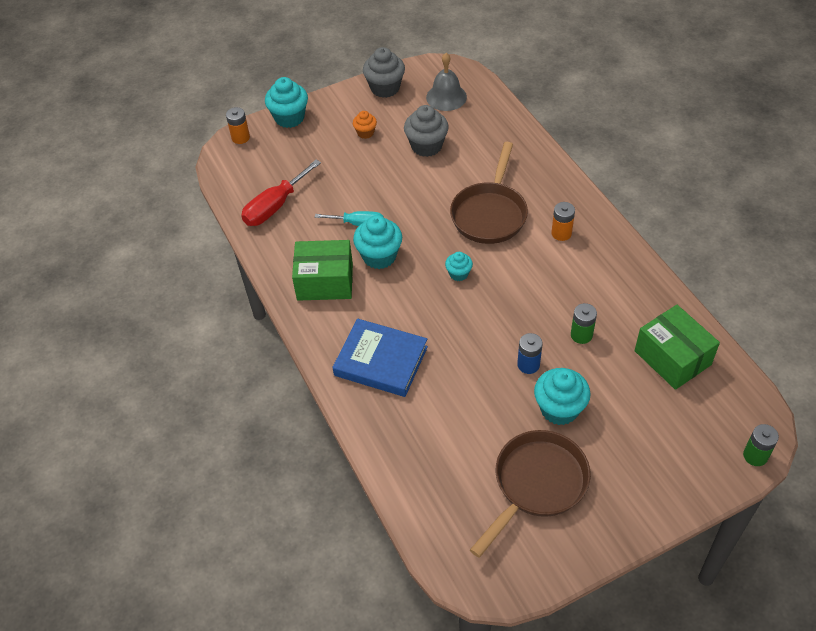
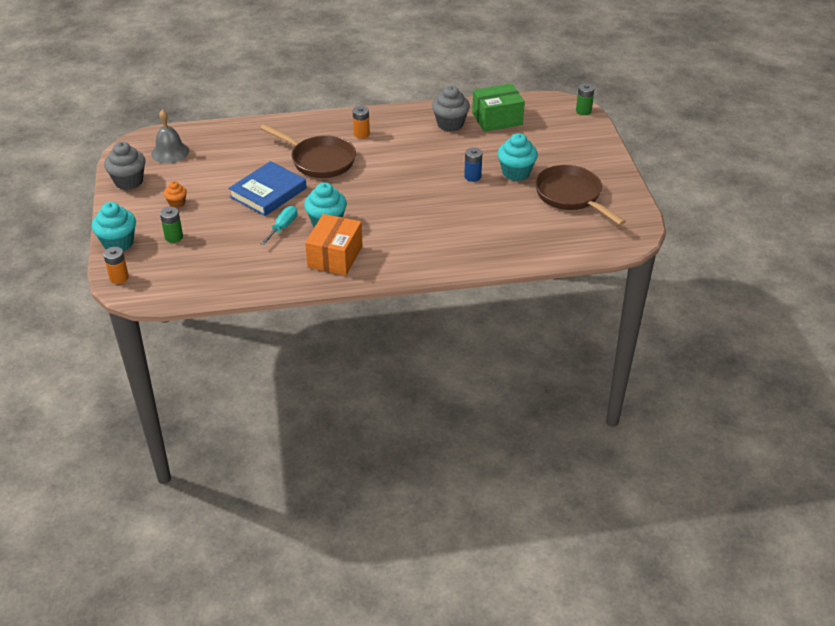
camera: 75 degrees left, 10 degrees down
(275, 206) = (227, 270): red screwdriver -> none
(325, 281) = (335, 257): green box -> orange box
(381, 361) = (433, 243): blue book -> blue book (268, 192)
(426, 146) = (220, 174): grey cupcake -> grey cupcake (450, 124)
(458, 274) = (370, 188): turquoise cupcake -> none
(581, 335) = (459, 149): green battery -> green battery (174, 237)

